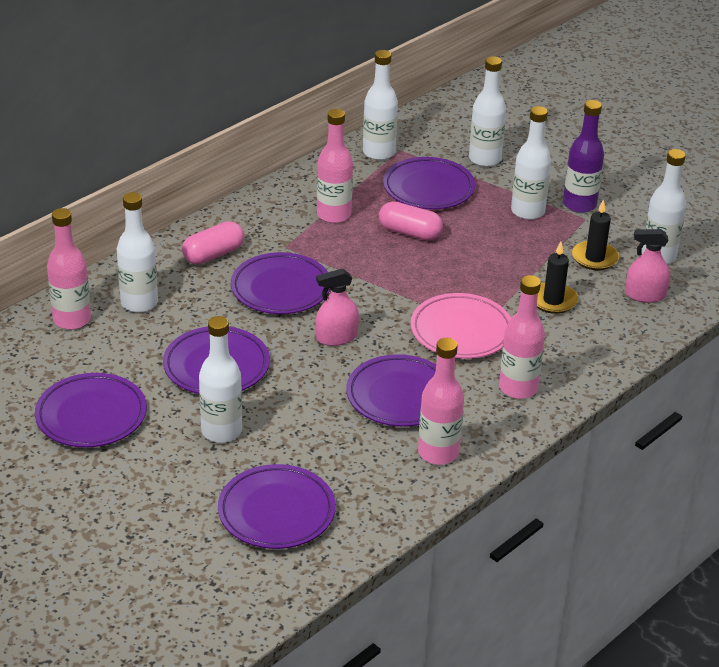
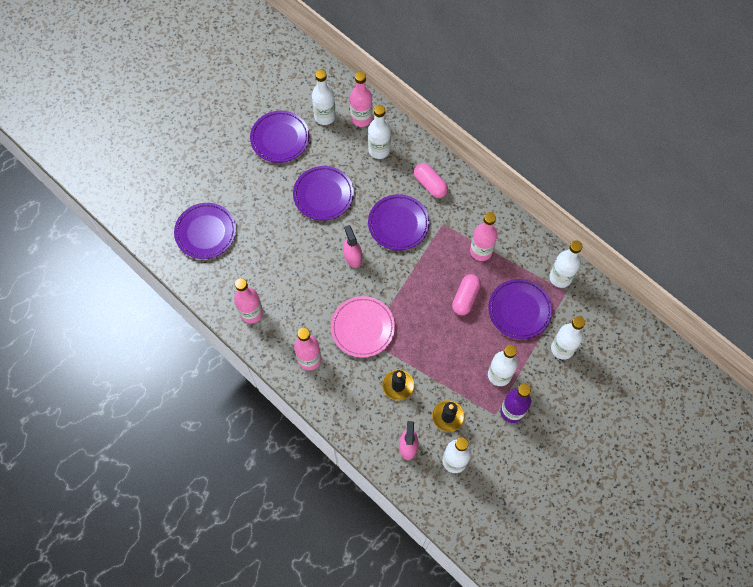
camera: 90 degrees right, 30 degrees up
(221, 431) = (268, 202): white bottle -> white bottle (324, 116)
(400, 396) = (300, 292): purple plate -> none

